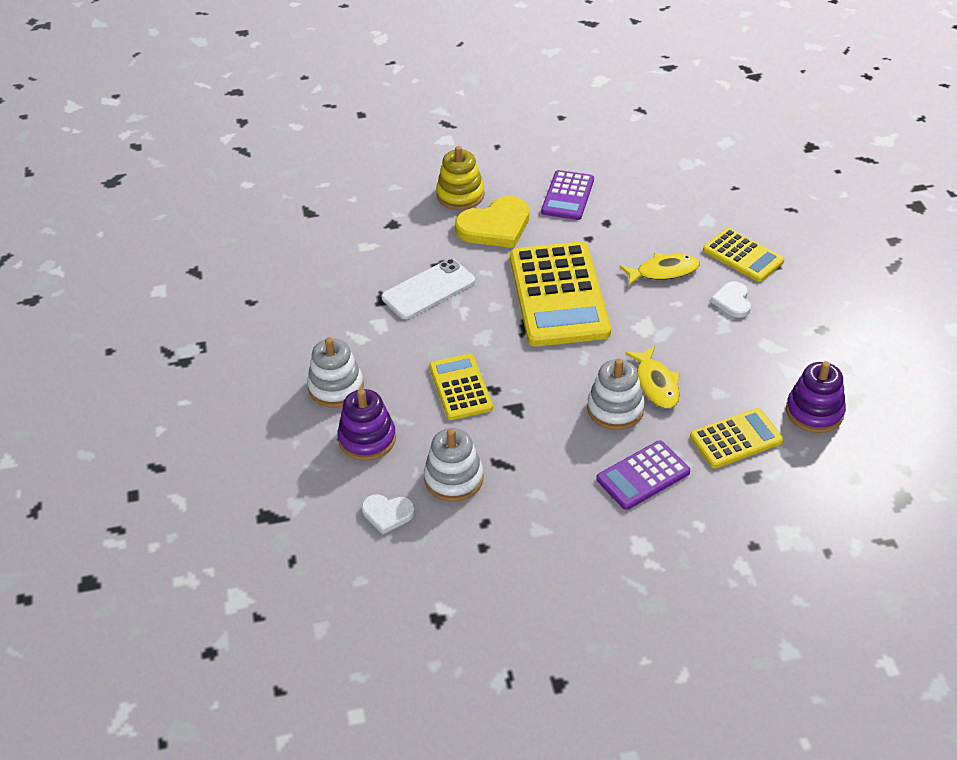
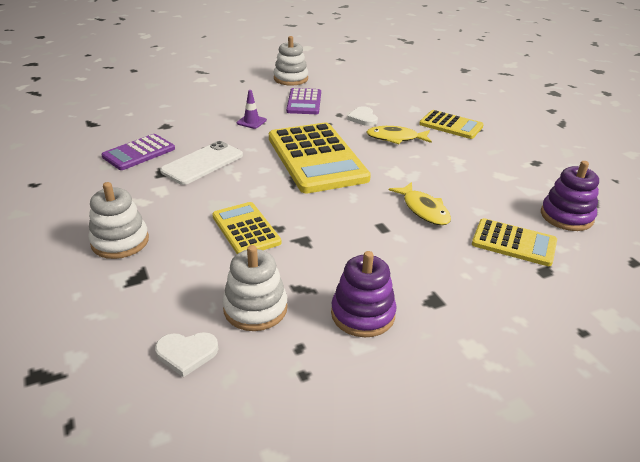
camera: 15 degrees left, 10 degrees down
(367, 439) = (156, 282): purple stacking toy -> purple stacking toy (363, 314)
(460, 195) = (219, 106): yellow stacking toy -> none
(495, 226) = (251, 122): yellow heart -> purple traffic cone
(615, 409) = (396, 231): white stacking toy -> white stacking toy (291, 79)
(643, 475) = (445, 282): purple calculator -> purple calculator (139, 153)
(663, 272) = (395, 138): yellow fish -> yellow fish turned 150 degrees counterclockwise
(732, 301) = (458, 151): white heart -> white heart (363, 118)
(736, 439) = (514, 243): yellow calculator -> yellow calculator turned 60 degrees clockwise

